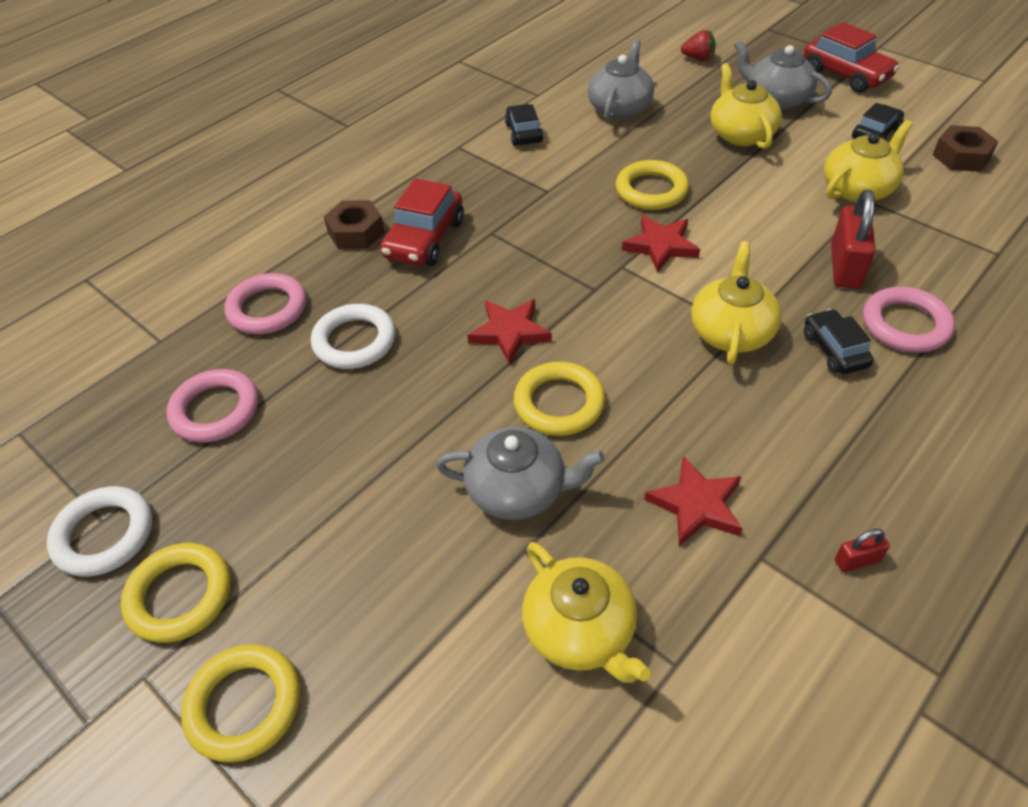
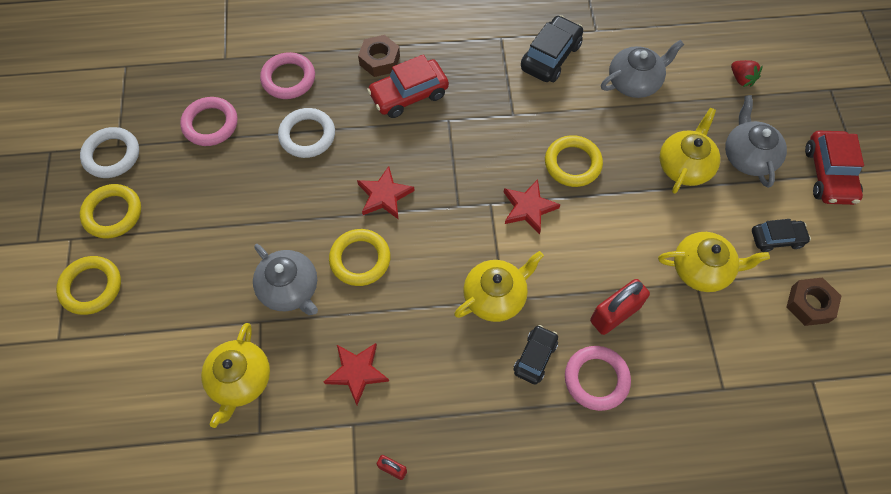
camera: 40 degrees right, 15 degrees up
(523, 133) = (550, 56): black car -> black car, size x1.57

